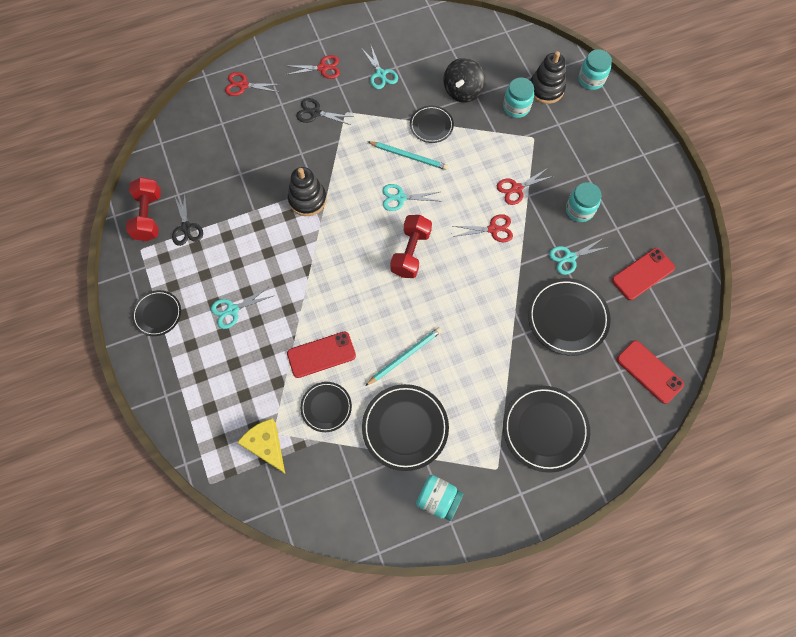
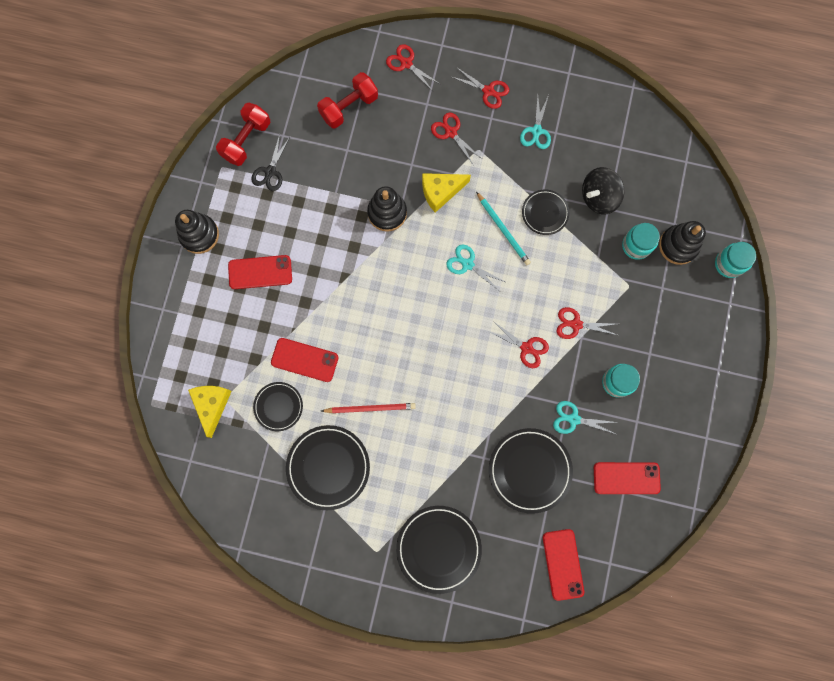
camera: 35 degrees right, 10 degrees up
(157, 314) = (199, 235): black plate -> black stacking toy
(232, 310) = (260, 272): turquoise scissors -> red phone
(315, 113) = (451, 132): black scissors -> red scissors
(339, 159) = (440, 192): none -> yellow cheese
(405, 356) = (370, 408): turquoise pencil -> red pencil
(411, 253) = (440, 321): red dumbbell -> red dumbbell (349, 107)
(438, 499) = (313, 542): turquoise jar -> none

